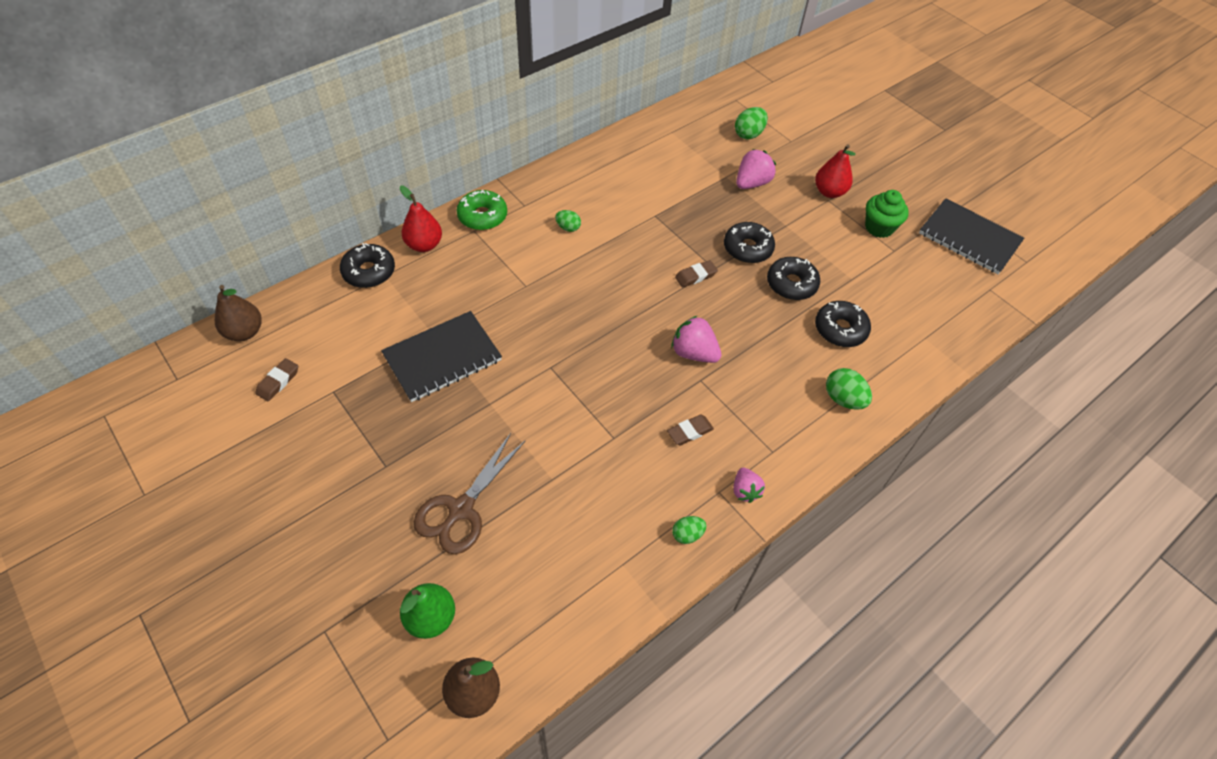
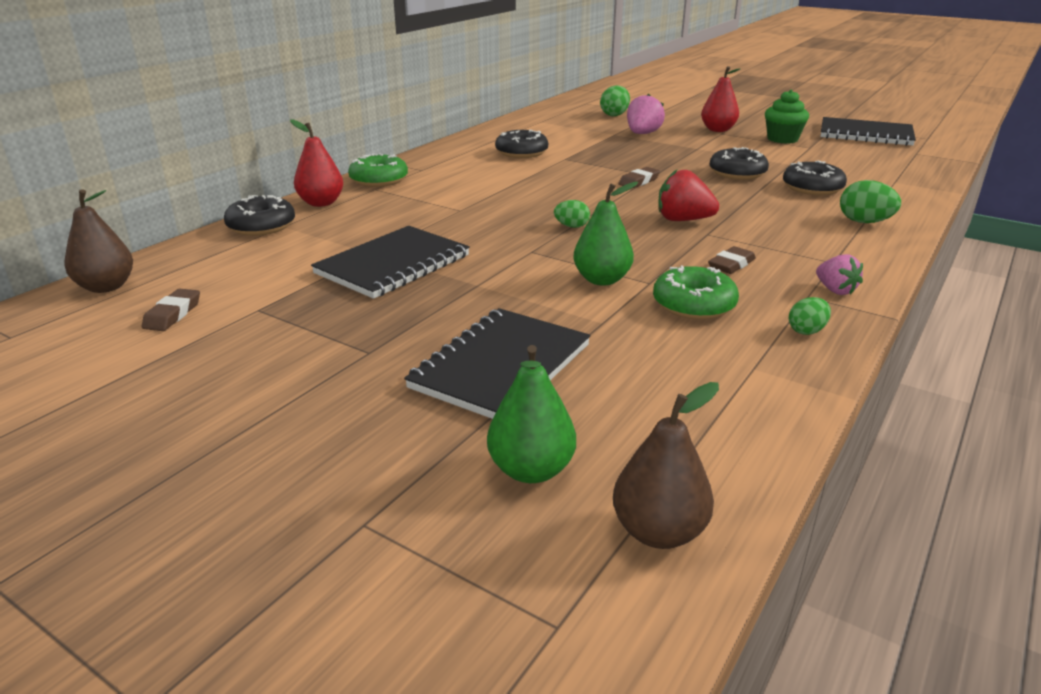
camera: 15 degrees left, 25 degrees down
(461, 509) = (501, 366): brown scissors -> black notebook
(568, 228) = (480, 175): green egg -> green egg (571, 226)
(581, 424) = (602, 280): none -> green pear
(628, 477) = (693, 305): none -> green donut
(694, 353) = (683, 220): pink strawberry -> red strawberry
(747, 248) = (674, 162): black donut -> black donut (521, 153)

